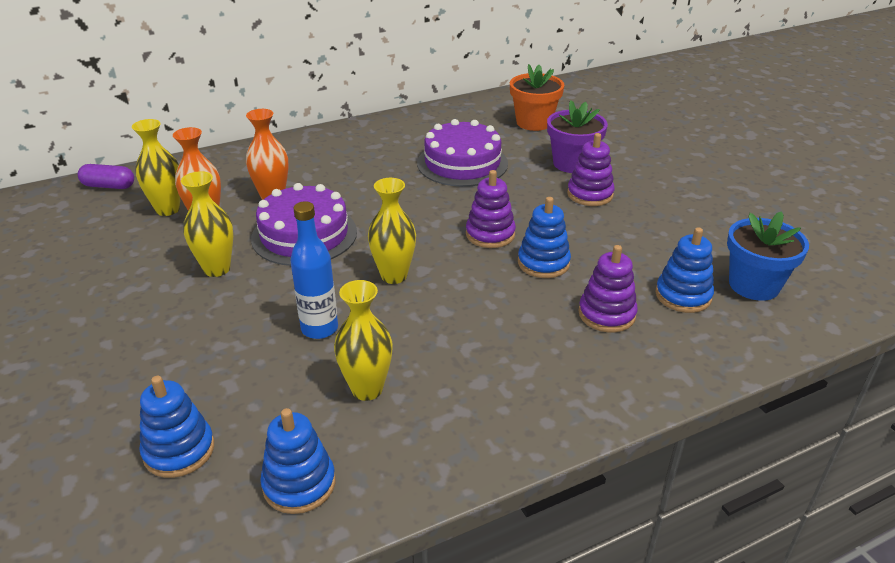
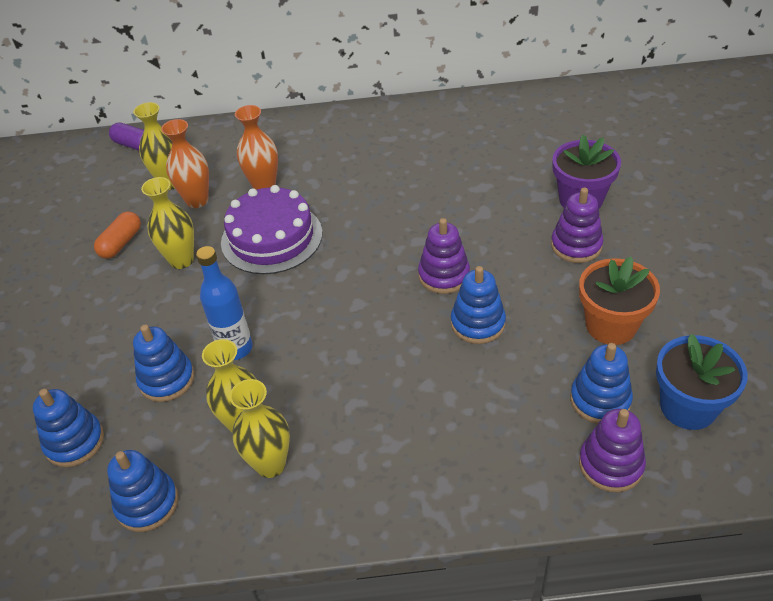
camera: 25 degrees right, 10 degrees up
(138, 267) = (121, 243): none -> orange capsule
(258, 370) = (167, 379): none -> blue stacking toy
(394, 276) = (328, 305): yellow vase -> yellow vase (270, 465)
(462, 163) = (464, 177): purple cake -> none
(534, 122) = (569, 135): orange flower pot -> orange flower pot (611, 325)
(606, 314) = (506, 402): purple stacking toy -> purple stacking toy (610, 464)

